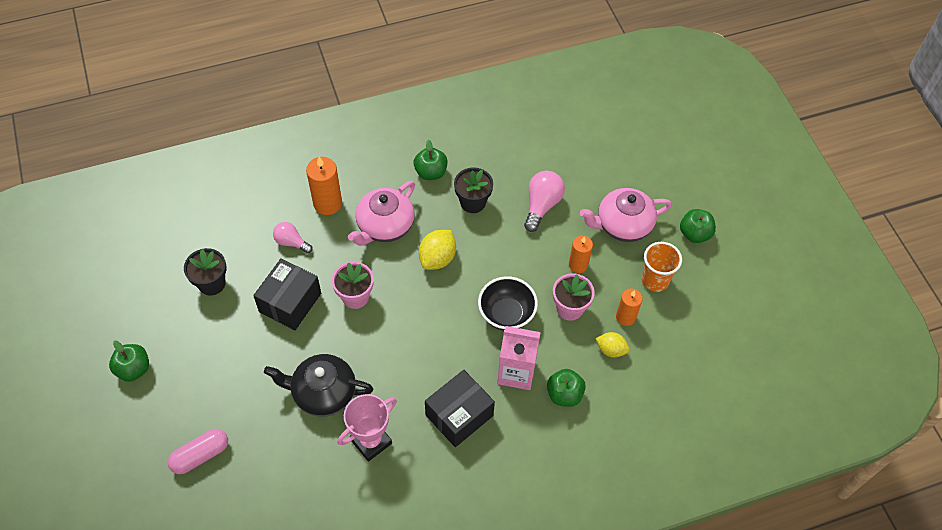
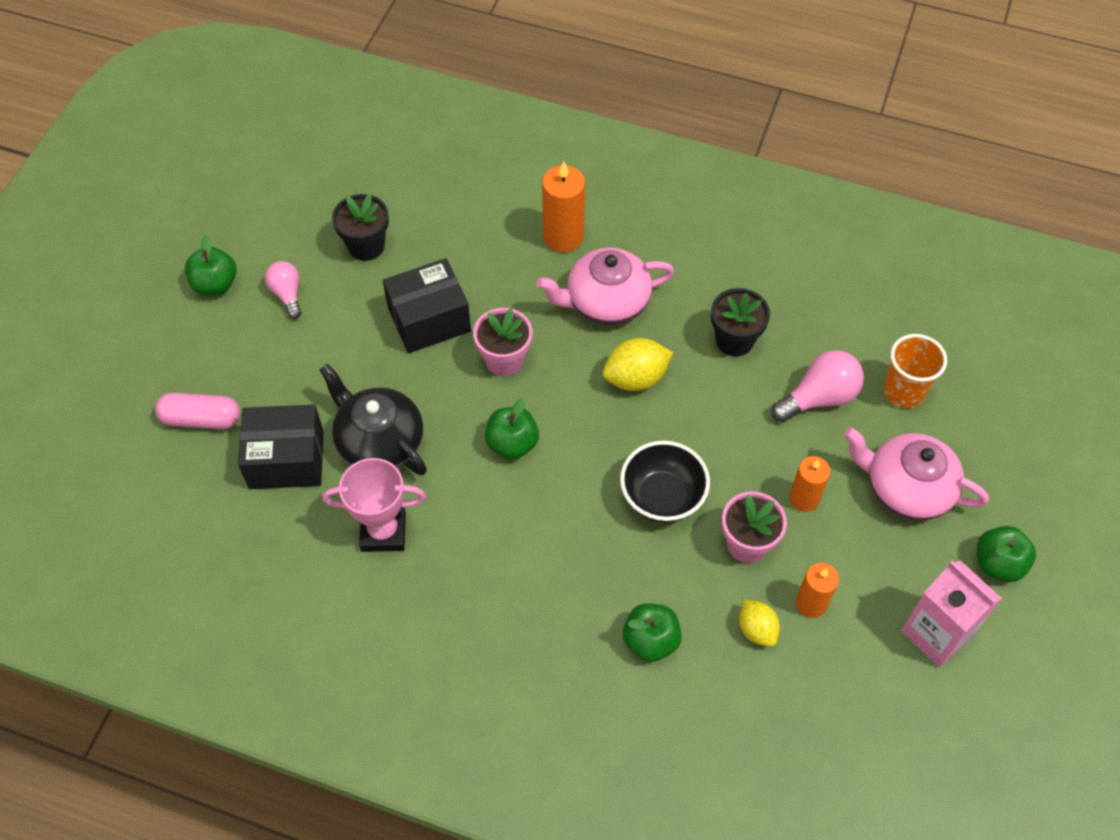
camera: 40 degrees right, 0 degrees up
(291, 242) = (486, 255): pink light bulb -> pink light bulb (287, 294)
(431, 172) = (713, 274): green apple -> green apple (512, 444)
(459, 415) = (505, 574): black box -> black box (286, 459)
(516, 372) = (615, 573): pink carton -> pink carton (936, 633)
(655, 280) = (891, 585): orange cup -> orange cup (903, 392)

